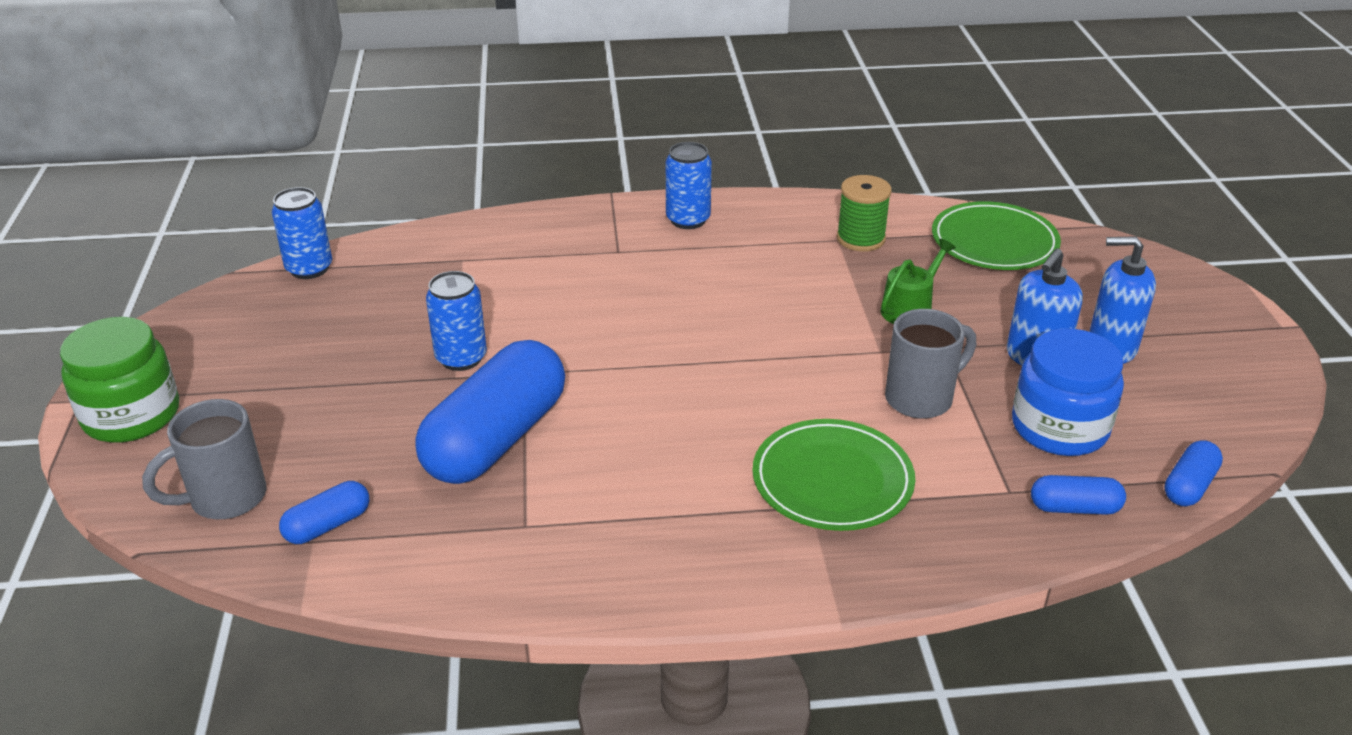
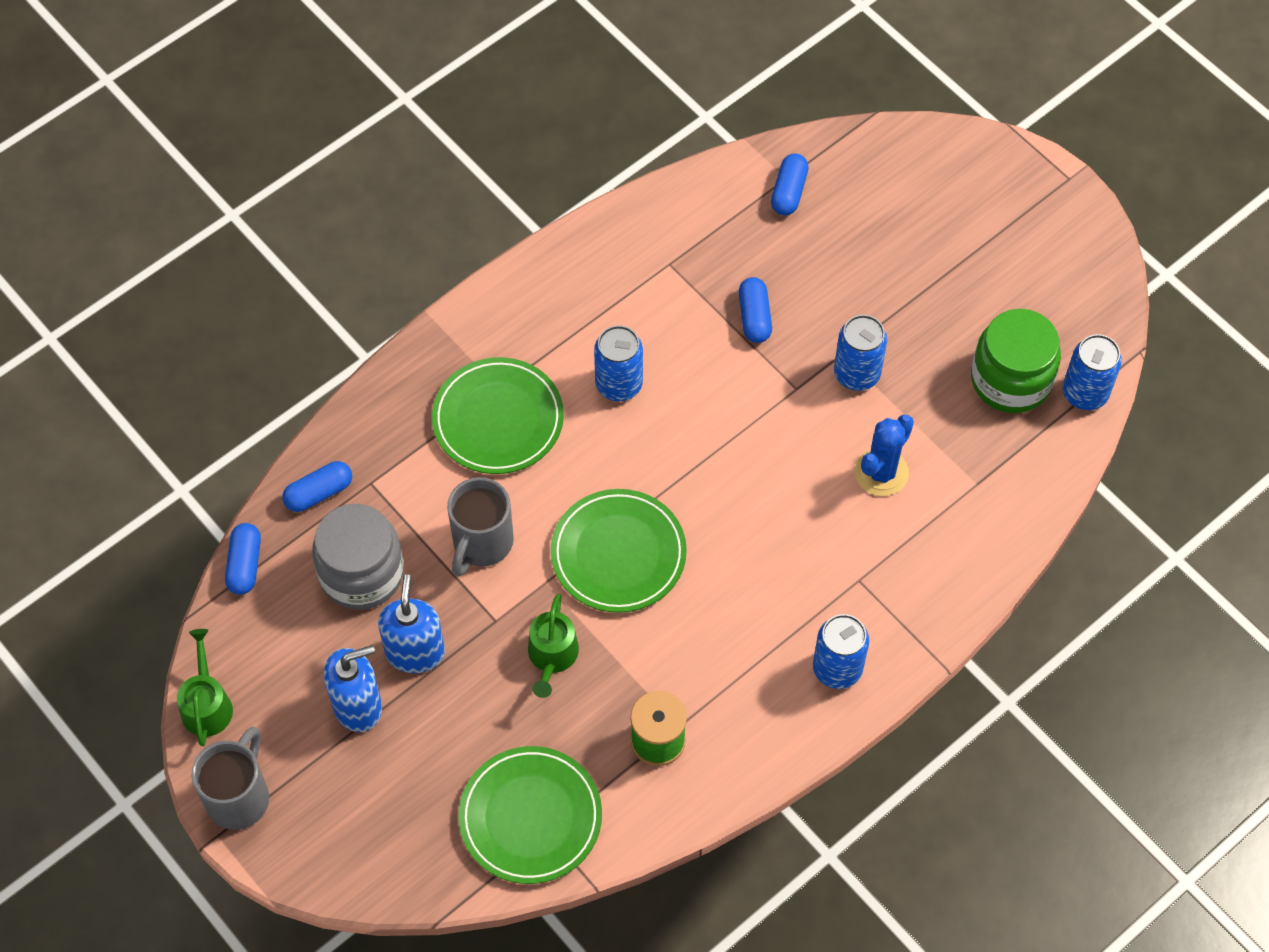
camera: 145 degrees right, 25 degrees up
(131, 415) = (1017, 188): green jar -> green jar (1010, 380)
(225, 498) = (873, 171): grey mug -> grey mug (239, 796)
(496, 439) = (754, 317): blue capsule -> blue capsule, size x0.45
(524, 294) = (881, 472): none -> blue cactus
(683, 450) = (619, 384): none -> blue can
(797, 341) = (618, 554): none -> green plate
(1059, 428) = (362, 573): blue jar -> grey jar
(1268, 404) = (207, 705): none -> green watering can

